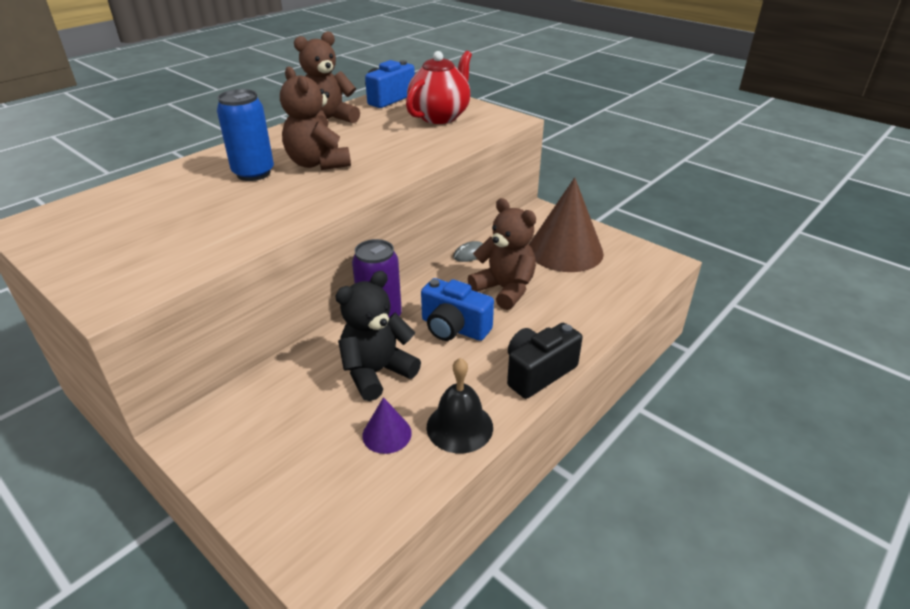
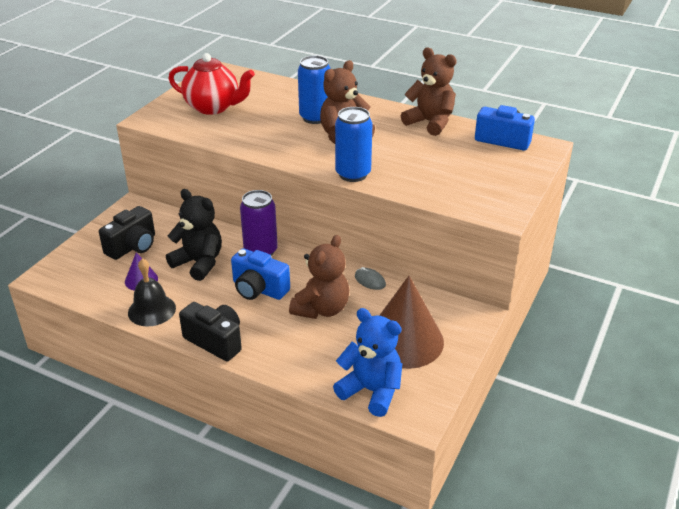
camera: 75 degrees right, 0 degrees up
(298, 439) = (133, 246): none -> black camera
(400, 169) = (353, 174): none -> blue can
(440, 116) = (479, 174): red teapot -> red teapot (213, 107)
(454, 328) = (259, 289): blue camera -> blue camera turned 75 degrees counterclockwise
(630, 279) = (371, 391): none -> blue teddy bear

